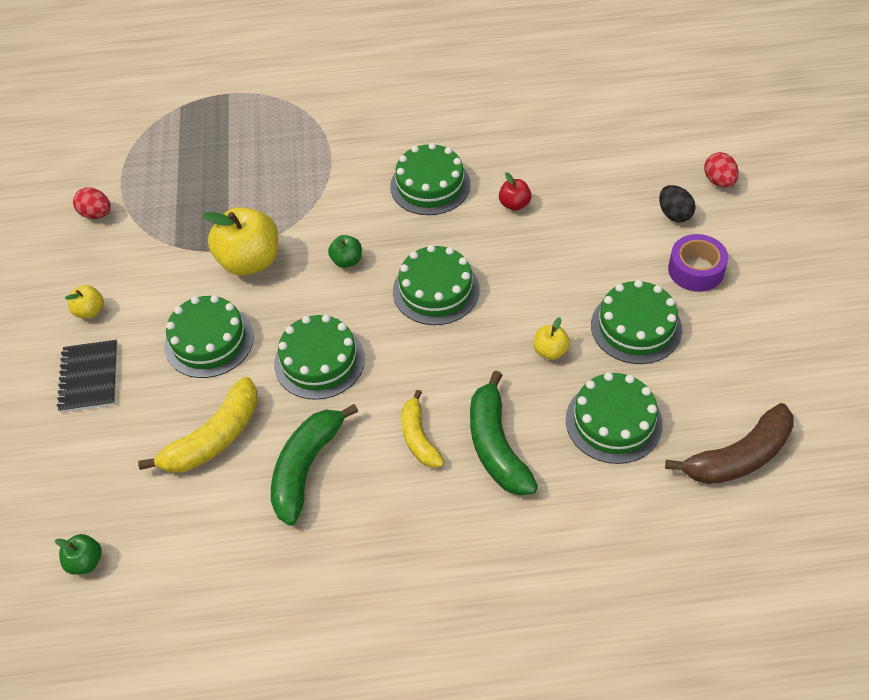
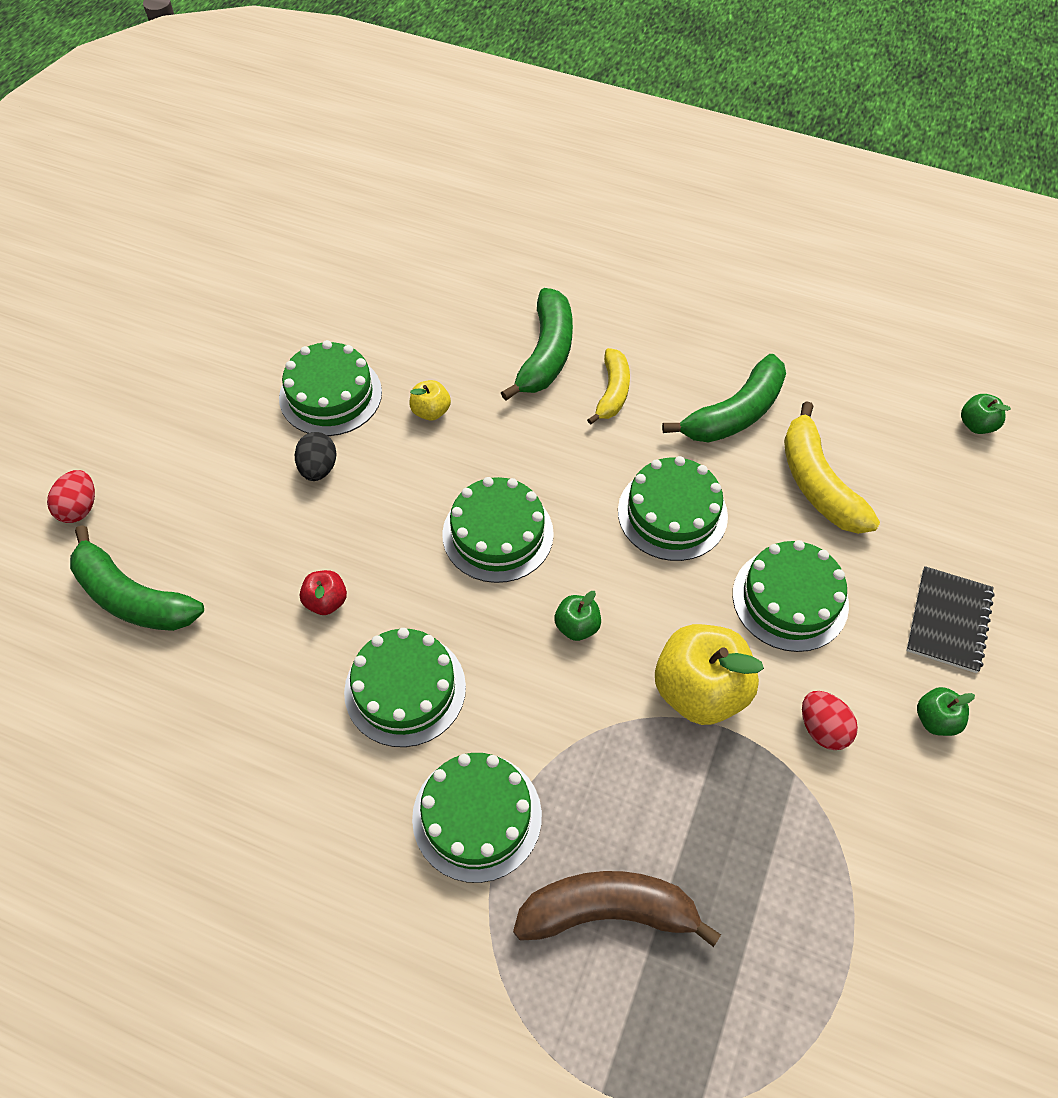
camera: 155 degrees left, 5 degrees up
(90, 311) = (935, 720): yellow apple -> green apple
(96, 214) = (901, 903): red egg -> red egg (822, 729)
(214, 438) = (818, 483): yellow banana -> yellow banana turned 90 degrees counterclockwise
(613, 421) = (428, 326): green cake -> green cake (477, 816)
(630, 156) = (133, 597): none -> green banana
(674, 214) = (170, 493): black egg -> black egg (318, 468)
(695, 270) = (217, 421): purple tape -> none
(738, 456) = (353, 258): brown banana -> brown banana (608, 911)

